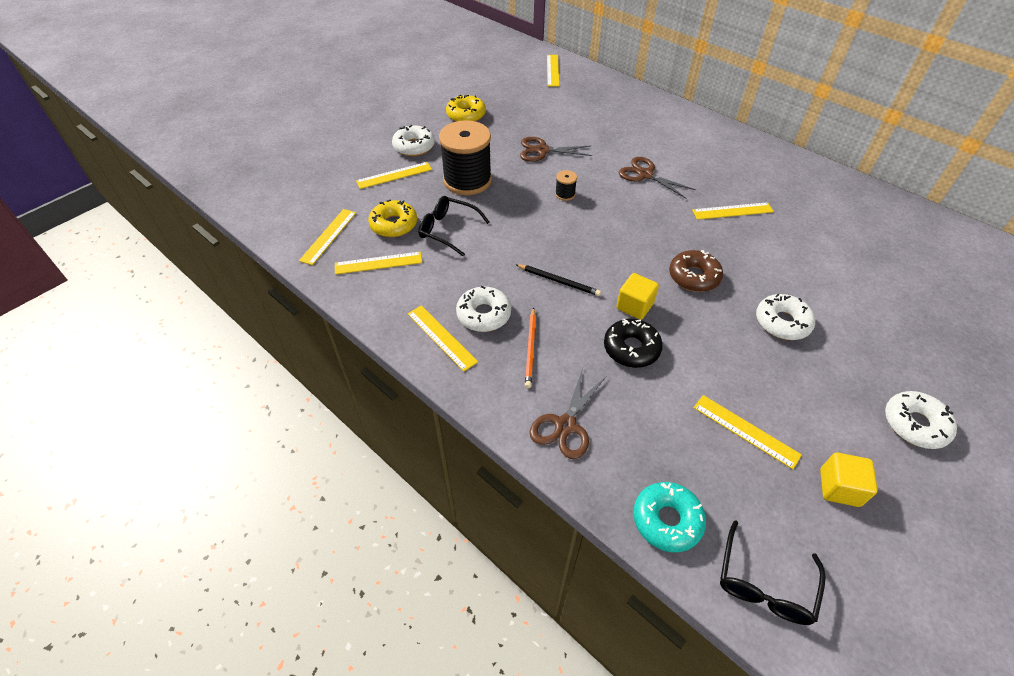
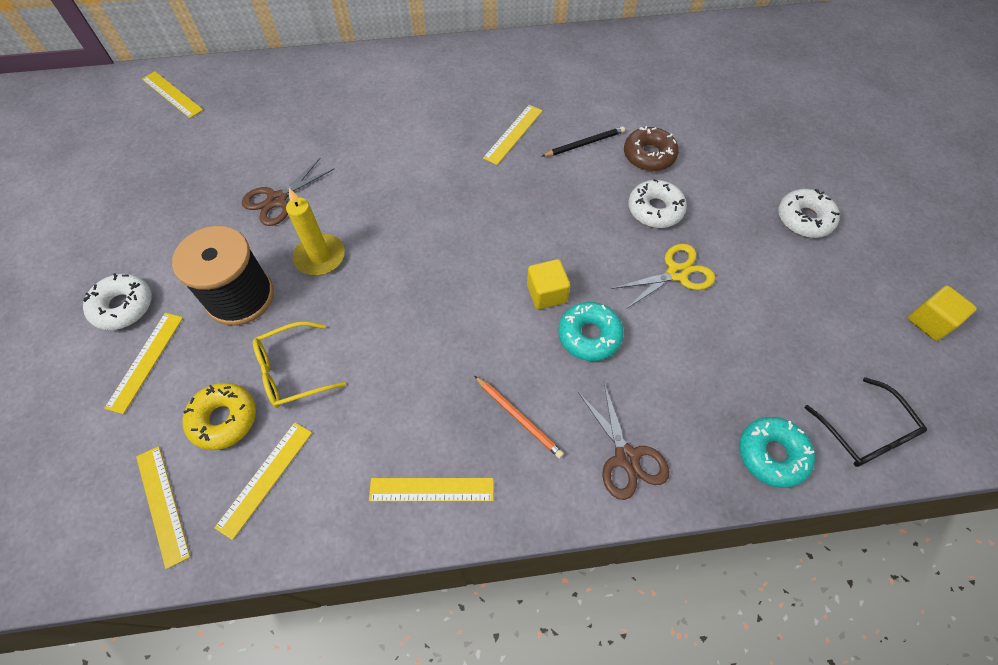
camera: 50 degrees left, 10 degrees up
(448, 230) = (292, 371): black glasses -> yellow glasses
(466, 115) = (137, 219): yellow donut -> none
(483, 314) = (440, 426): white donut -> none
(529, 191) = (320, 257): none -> yellow candle
(559, 281) = (461, 328): black pencil -> black pencil (585, 143)
(565, 194) = (358, 231): black spool -> none
(631, 348) = (589, 336): black donut -> turquoise donut
(645, 174) = (404, 152): brown scissors -> none
(694, 276) = (556, 223): brown donut -> brown donut (649, 155)
(745, 368) = (677, 273): none -> yellow scissors
(745, 431) = (733, 326): yellow ruler -> none
(839, 487) = (821, 312): yellow cube -> yellow cube (930, 322)

